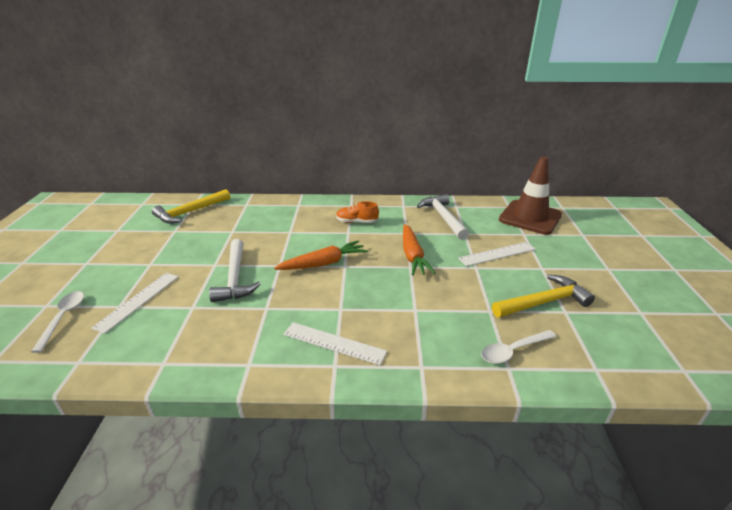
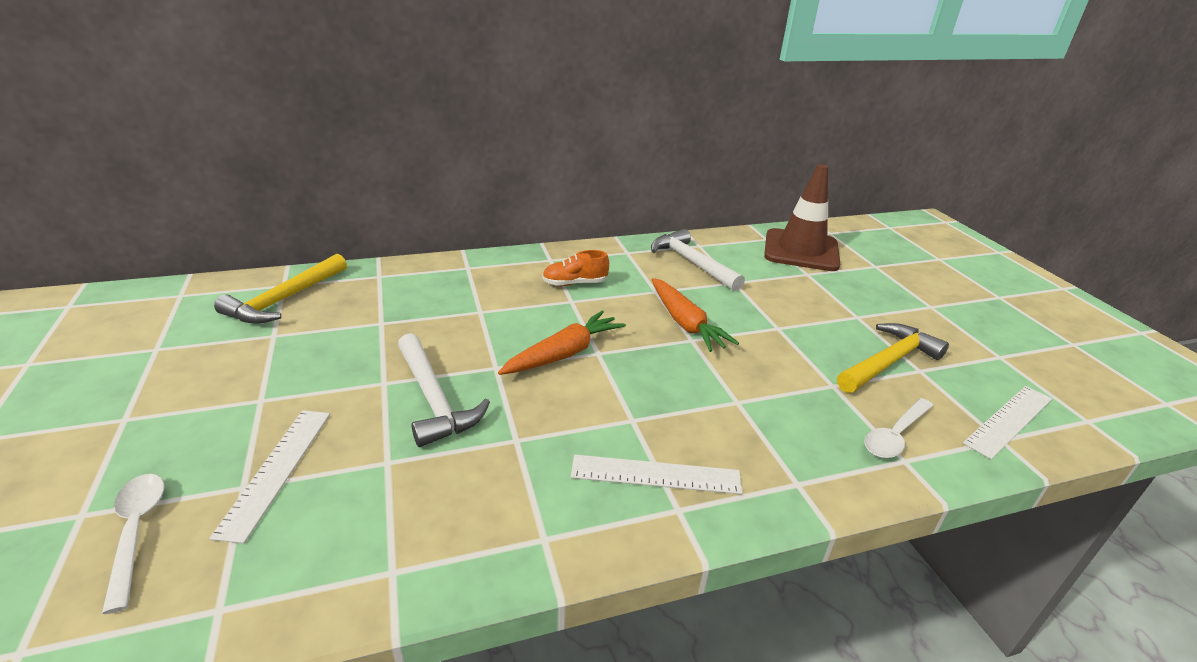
camera: 20 degrees left, 0 degrees up
(497, 254) = (792, 305): white ruler -> white ruler (1008, 420)

